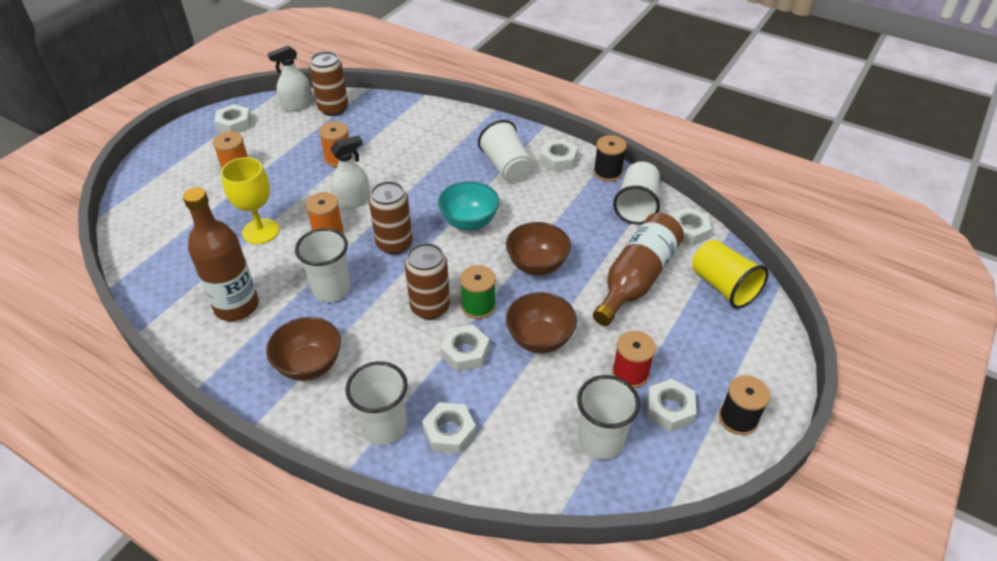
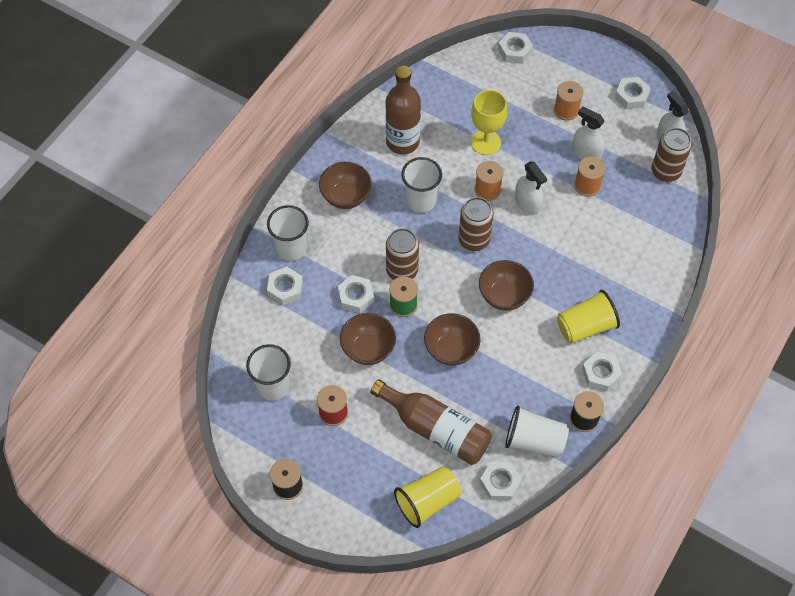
camera: 90 degrees right, 15 degrees up
(297, 157) = (586, 153): none -> white spray bottle
(469, 222) = (504, 296): turquoise bowl -> brown bowl
(506, 167) = (585, 326): white cup -> yellow cup
(669, 409) = (298, 437): white nut -> white nut (515, 51)

